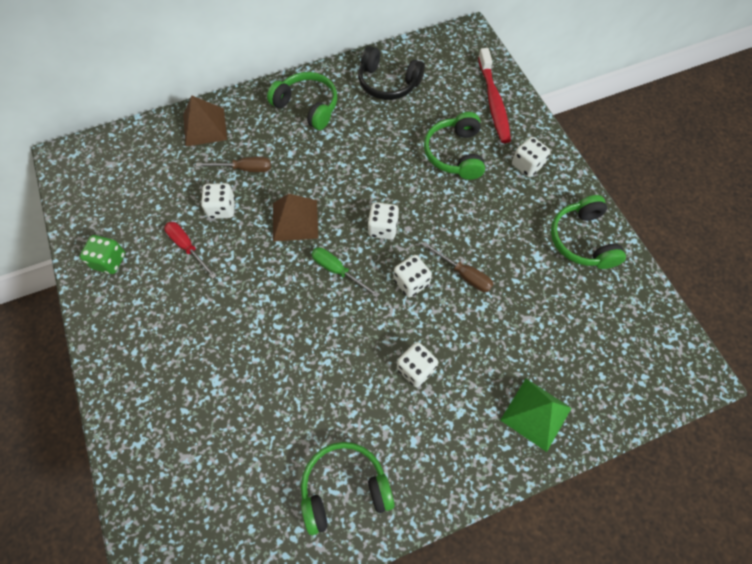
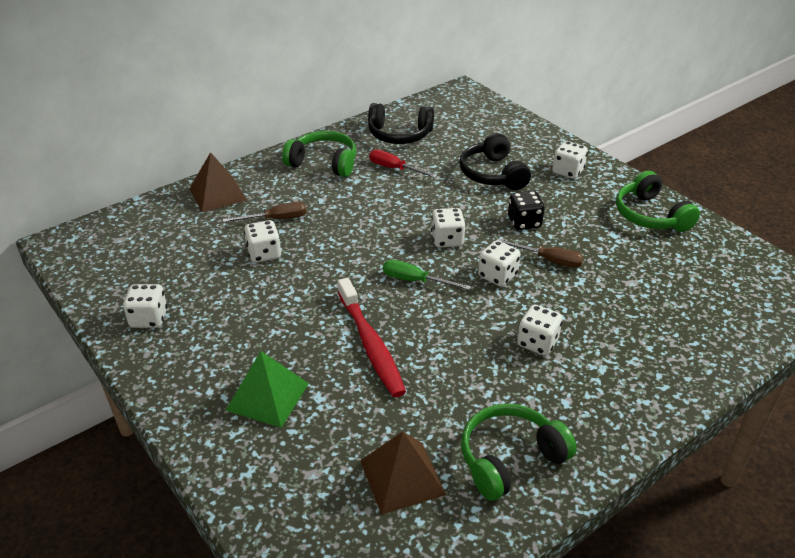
camera: 15 degrees left, 25 degrees down
(109, 261) = (149, 318): green dice -> white dice
(187, 247) = (238, 291): red screwdriver -> red screwdriver (394, 168)
(295, 220) = (350, 249): brown pyramid -> brown pyramid (402, 477)
(454, 153) = (492, 174): green headphones -> black headphones
(460, 222) = (524, 222): none -> black dice
(493, 102) = (511, 133): red toothbrush -> red toothbrush (371, 344)
(536, 414) = (680, 353): green pyramid -> green pyramid (267, 396)

